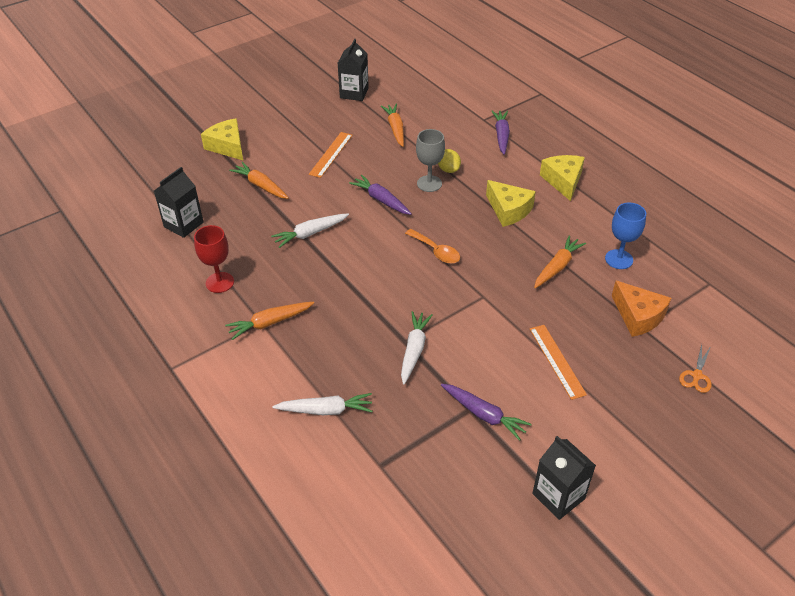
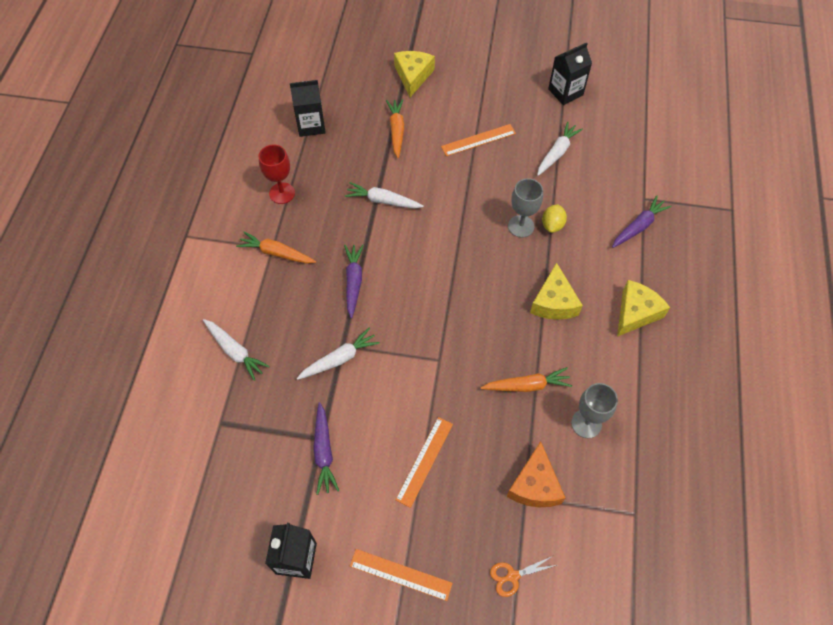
camera: 45 degrees right, 15 degrees up
(381, 200) = (466, 212): purple carrot -> purple carrot (353, 282)
(395, 129) = (557, 153): orange carrot -> white carrot
(436, 251) = (452, 291): orange spoon -> none
(619, 259) = (586, 423): blue goblet -> grey goblet
(636, 438) = (400, 574): none -> orange ruler

